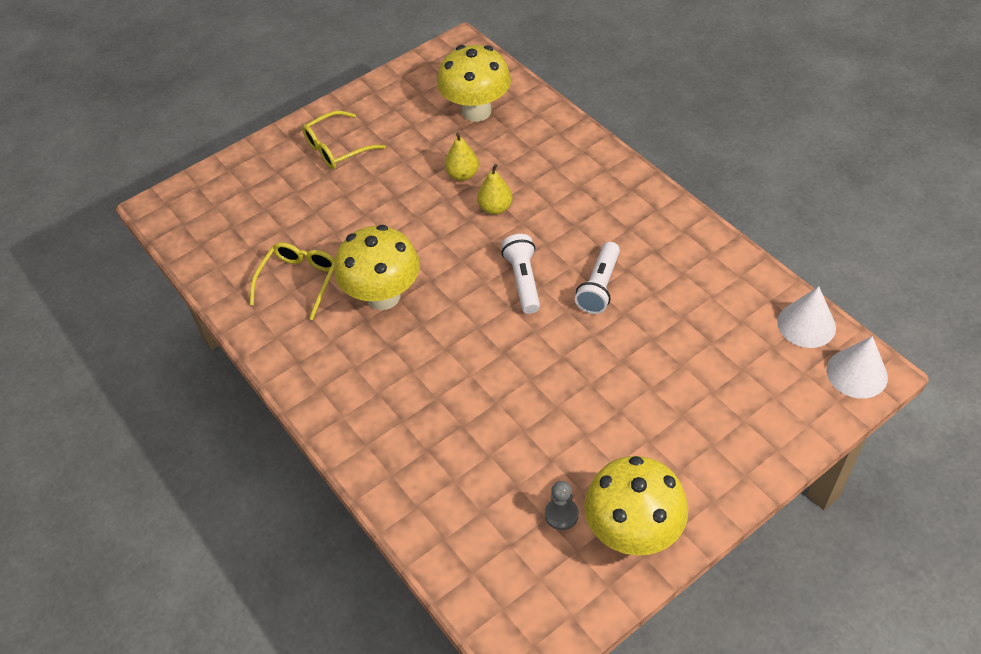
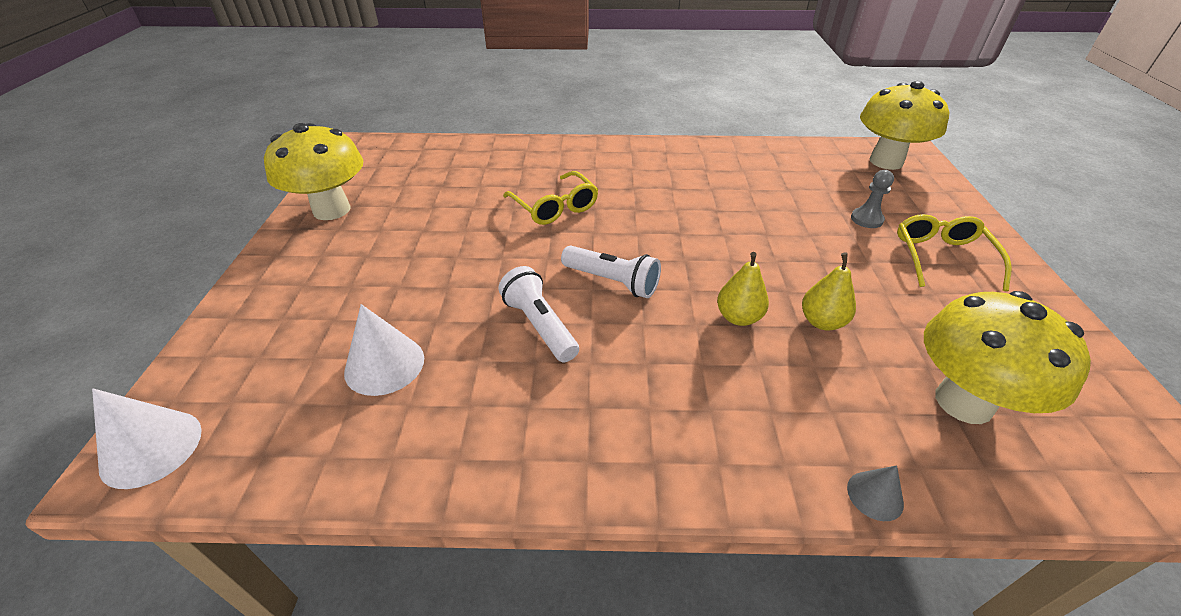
camera: 125 degrees right, 10 degrees down
(299, 281) = (751, 176): yellow glasses -> yellow glasses (554, 207)
(383, 296) = (688, 204): yellow mushroom -> yellow mushroom (886, 161)
(561, 514) = (393, 191): grey pawn -> grey pawn (866, 219)
(568, 121) = (875, 495): none -> grey cone
(806, 324) = (253, 461): white cone -> white cone (384, 364)

